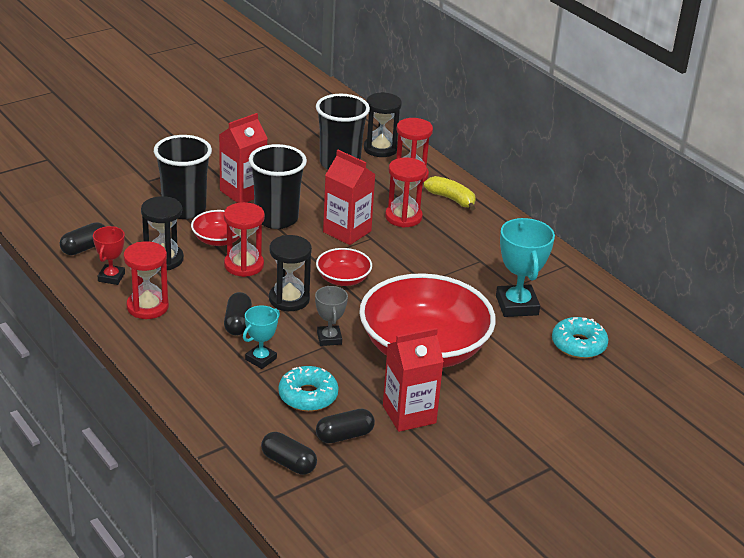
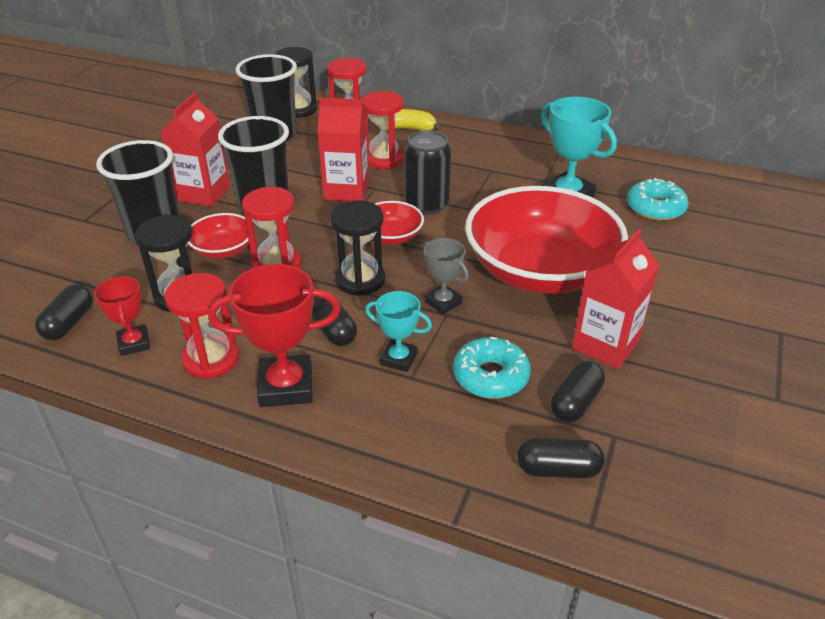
camera: 30 degrees left, 5 degrees up
(176, 343) = (286, 386): none -> red trophy
(261, 359) = (398, 359): turquoise trophy -> turquoise trophy turned 75 degrees counterclockwise
(396, 266) = (427, 204): none -> black can

